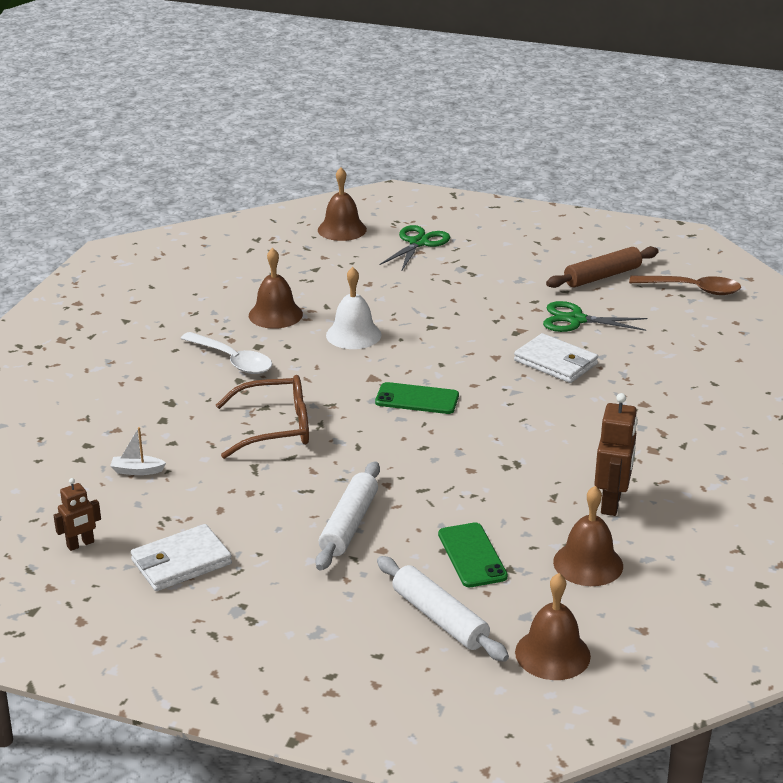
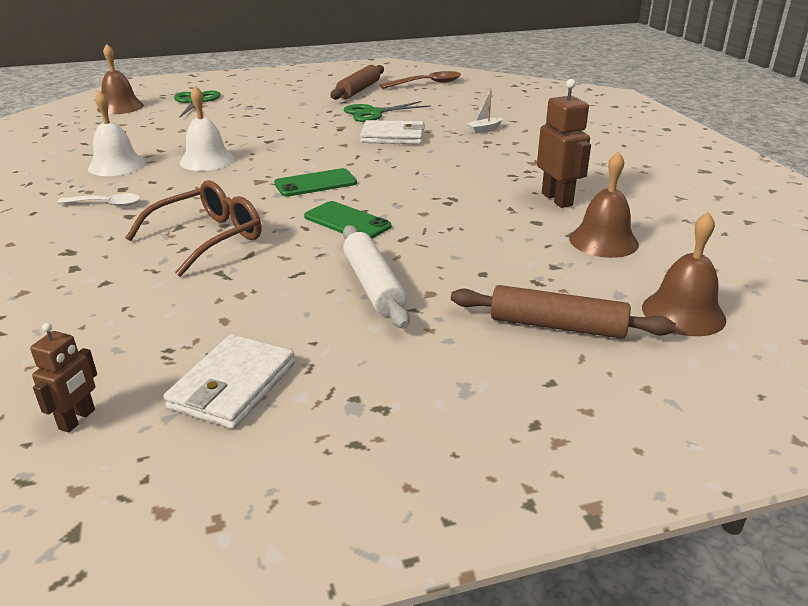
camera: 35 degrees left, 0 degrees up
(137, 471) = (85, 319): white boat -> white boat (484, 130)
(232, 360) = (106, 204): white spoon -> white spoon, size x0.66
(275, 314) = (116, 165): brown bell -> white bell
(440, 618) = (557, 325): white rolling pin -> brown rolling pin
(472, 555) = (511, 268): green phone -> green phone (347, 221)

